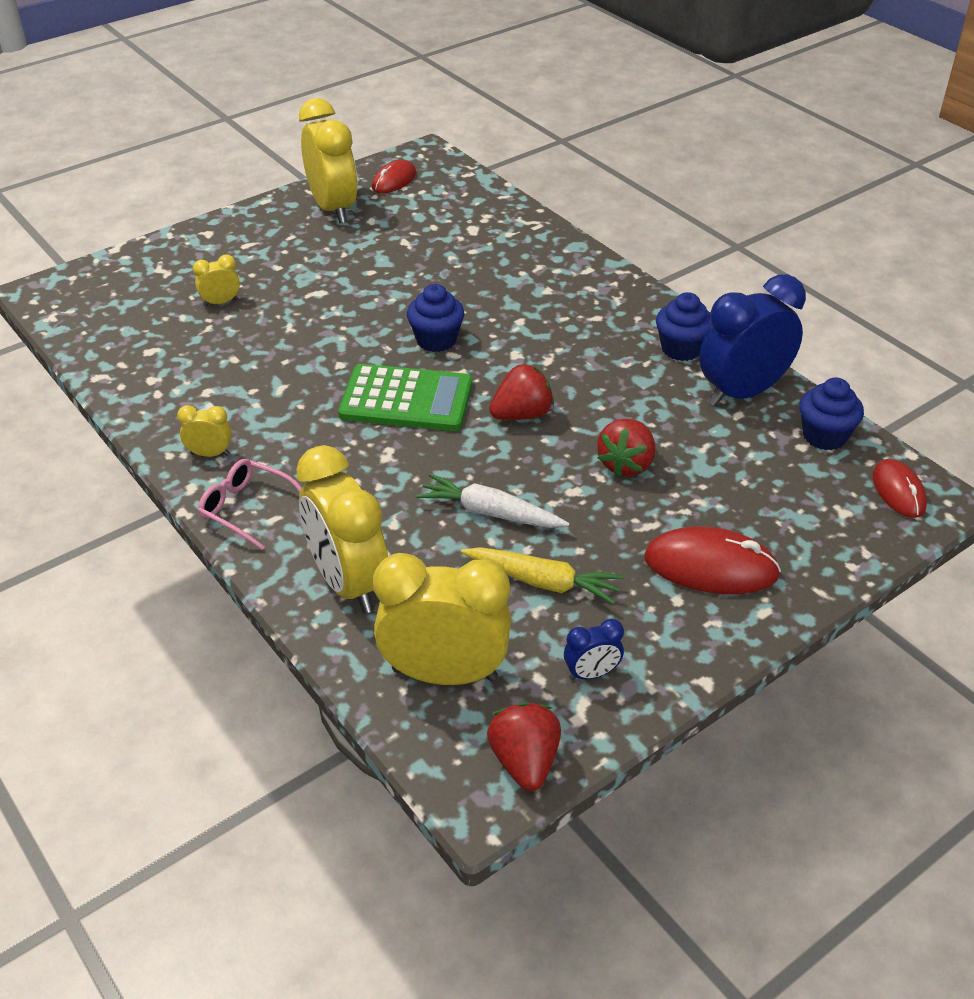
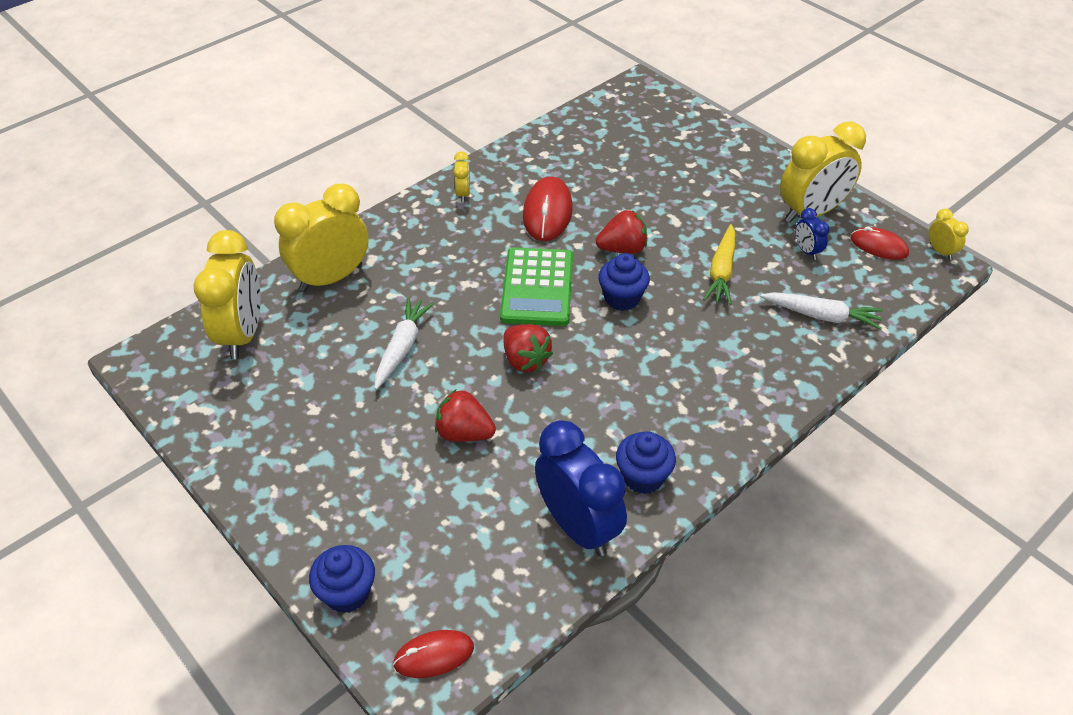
camera: 85 degrees right, 5 degrees up
(220, 302) = (647, 170): yellow clock -> yellow clock (940, 251)
(247, 509) = (406, 220): pink glasses -> none
(483, 225) = (821, 316): none -> white carrot
(524, 762) = (161, 380): red strawberry -> red strawberry (622, 249)
(542, 582) = (325, 382): yellow carrot -> yellow carrot (721, 271)
(591, 674) = (231, 414): blue clock -> blue clock (806, 251)
(710, 566) = (336, 491): red mouse -> red mouse (547, 212)
(824, 436) = (516, 595): blue cupcake -> blue cupcake (347, 593)

